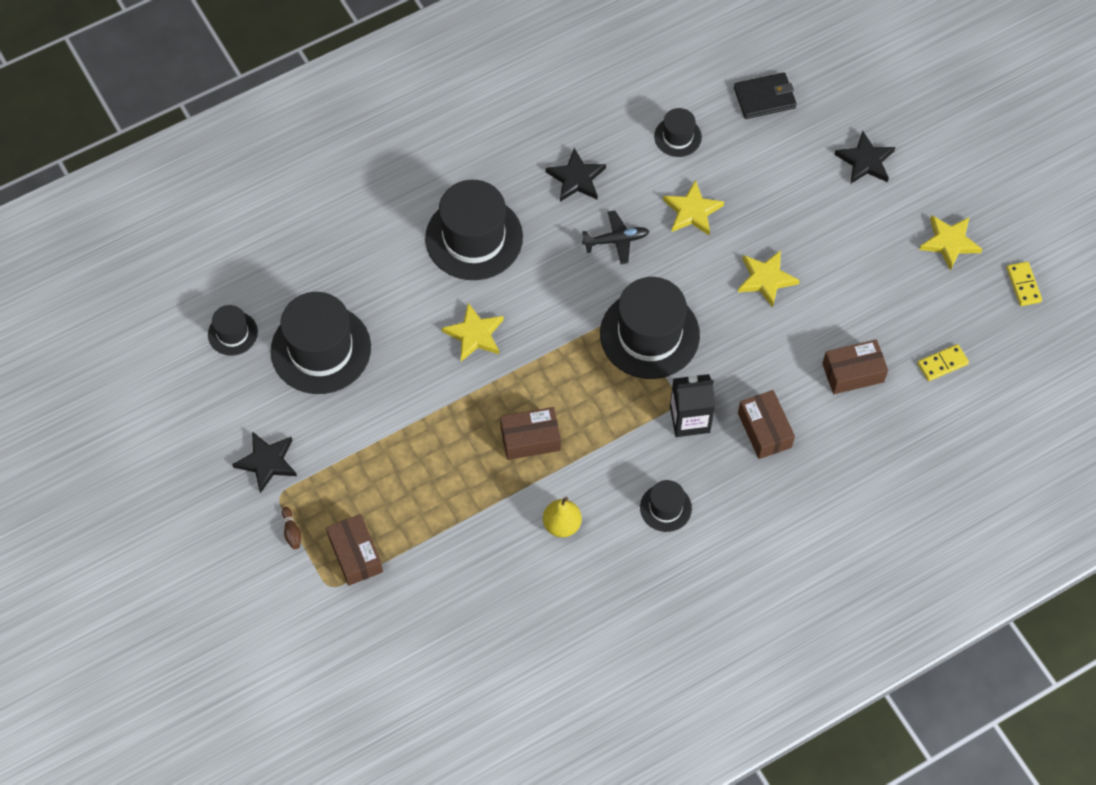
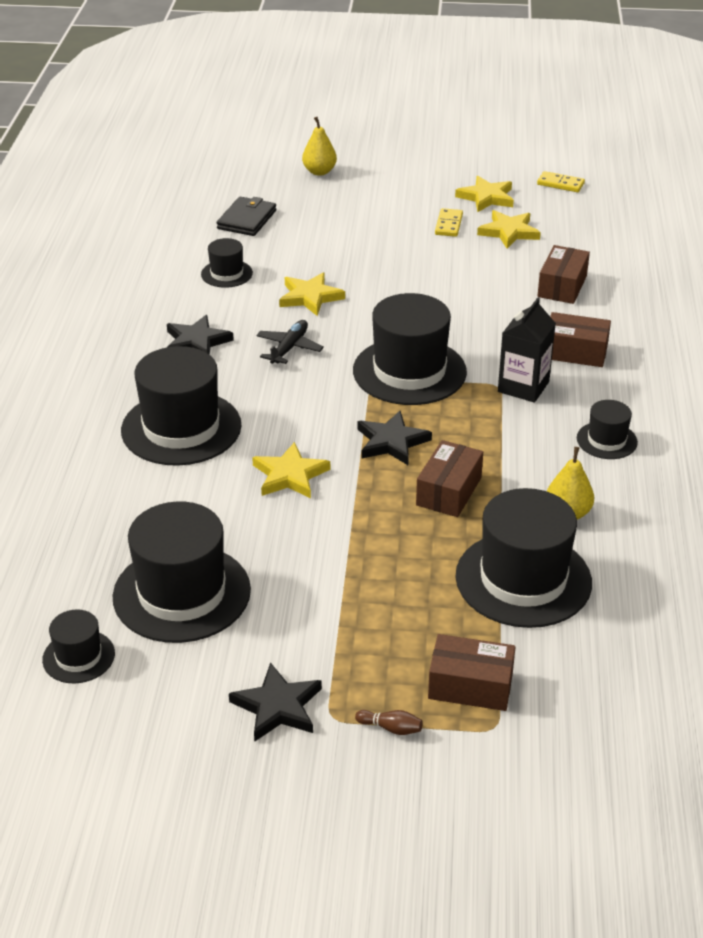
camera: 55 degrees left, 25 degrees down
(473, 533) = (523, 579): none -> black hat
(766, 279) = (423, 289): yellow star -> yellow star (509, 232)
(865, 161) = (366, 201): black star -> black star (391, 442)
(884, 97) = (319, 172): none -> yellow pear
(942, 363) = (596, 244): yellow domino -> yellow domino (448, 225)

